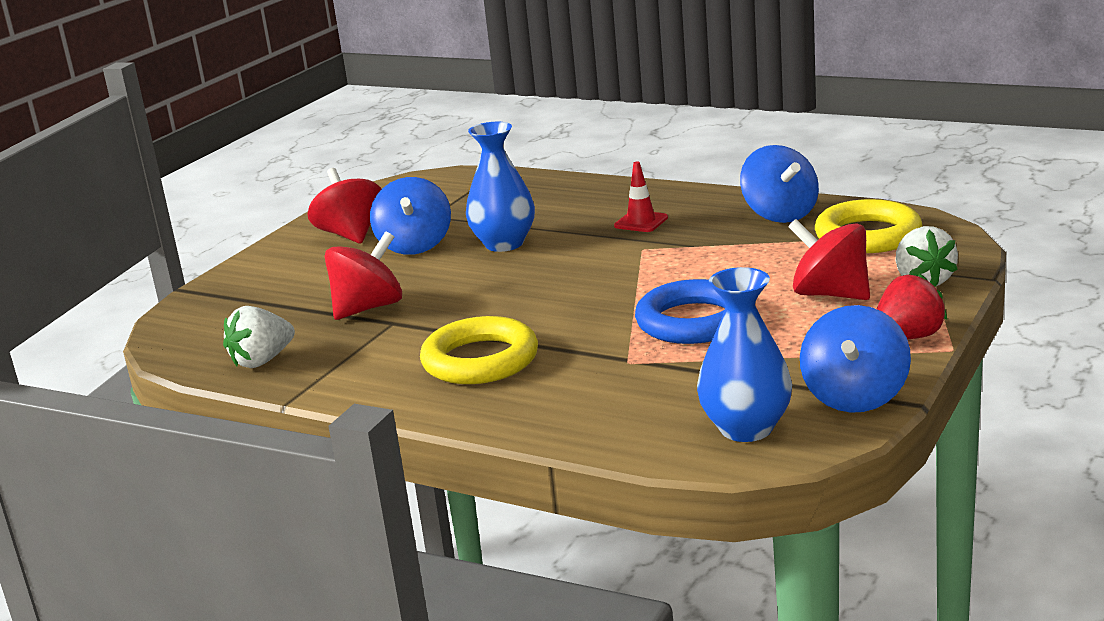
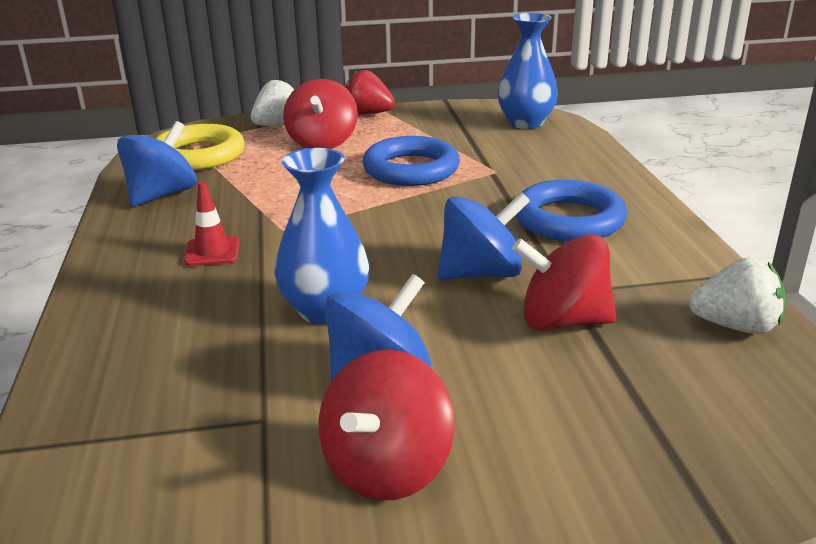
camera: 130 degrees left, 5 degrees up
(480, 360) = (568, 219): yellow ring -> blue ring
(855, 397) = (456, 110): blue spinning top -> blue spinning top (481, 273)

